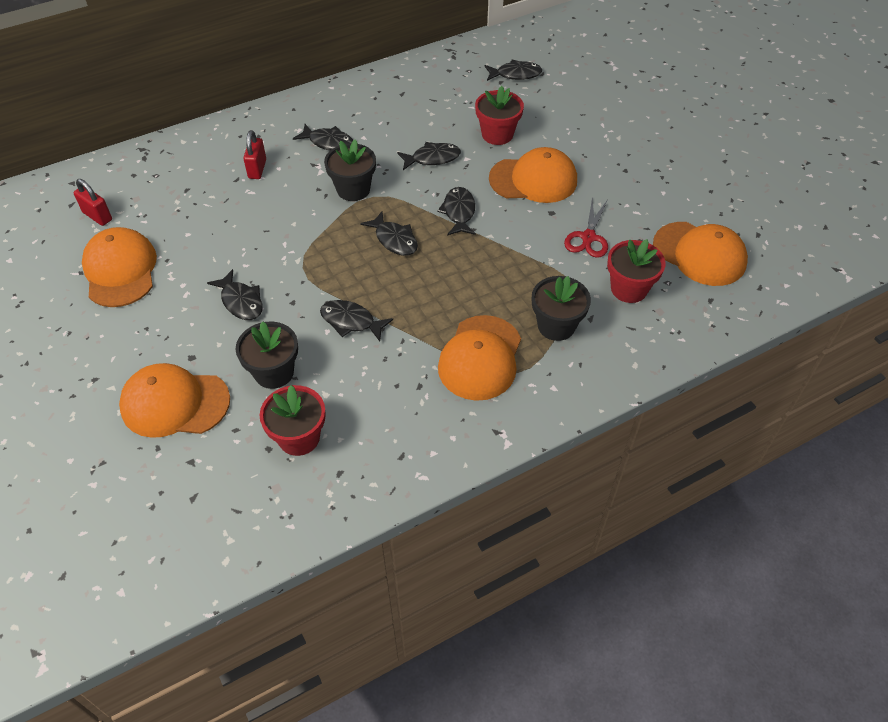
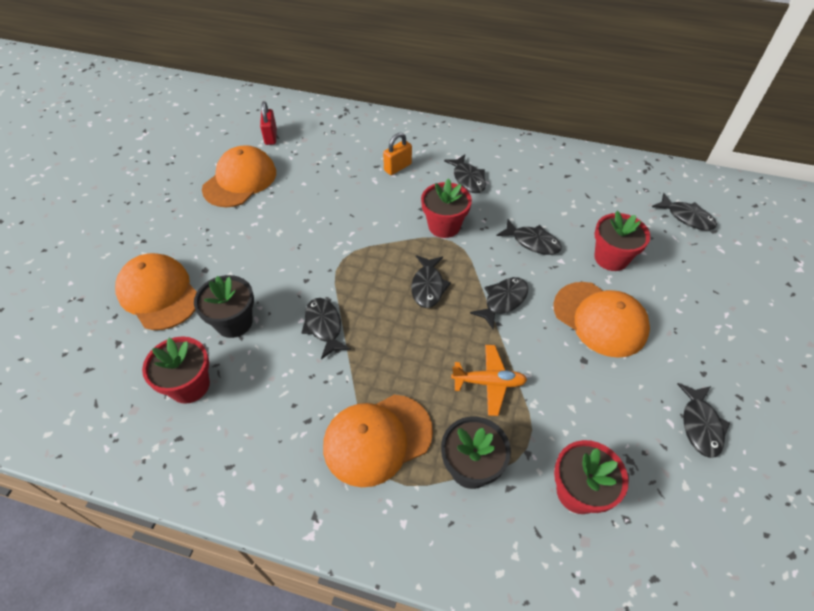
camera: 45 degrees right, 0 degrees up
(241, 301) = (277, 254): black fish -> black fish (700, 425)
(257, 169) = (397, 167): red padlock -> orange padlock
(353, 189) = (444, 226): black flower pot -> red flower pot
(510, 270) = (489, 382): none -> orange plane
(588, 237) = (593, 409): red scissors -> none
(699, 254) = (695, 519): orange cap -> none

